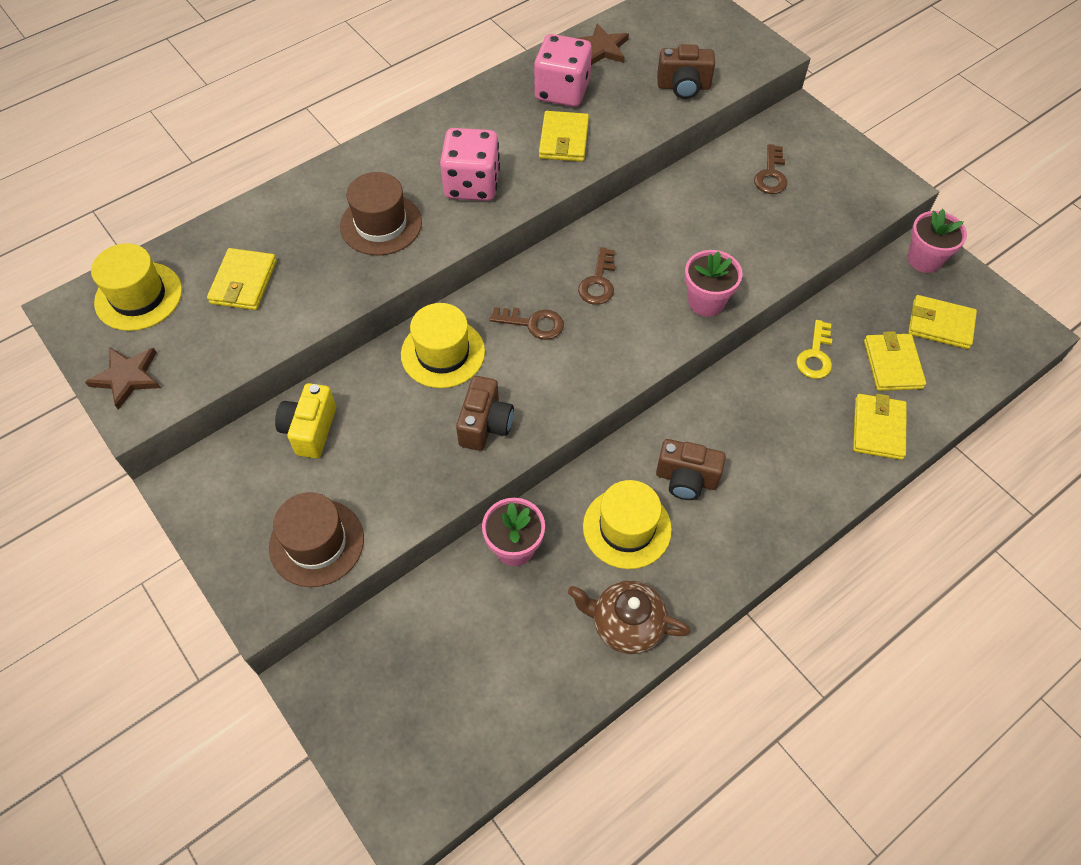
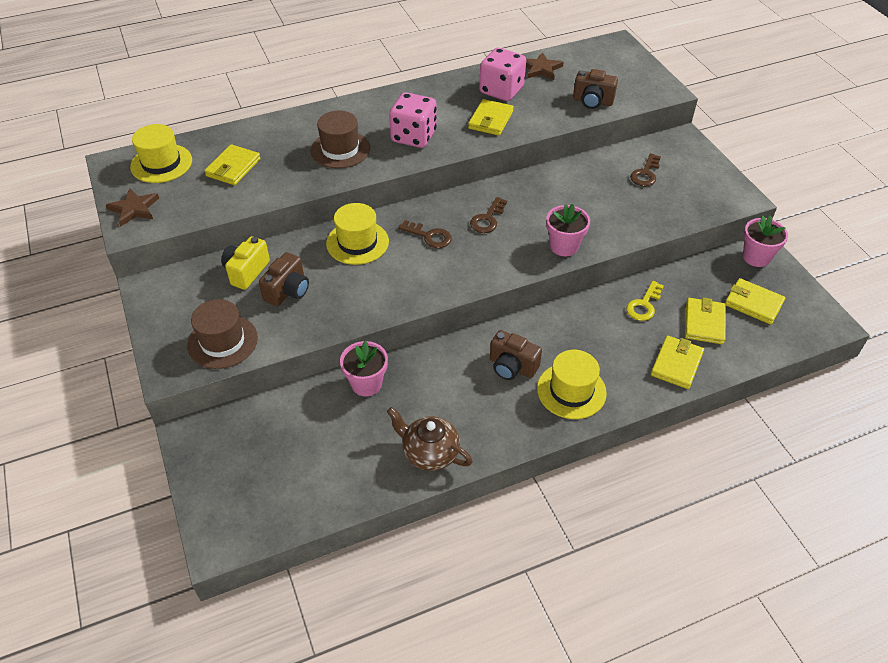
camera: 15 degrees right, 10 degrees down
(485, 425) = (369, 293): brown camera -> brown camera (288, 291)
(627, 528) = (454, 389): yellow hat -> yellow hat (571, 391)

